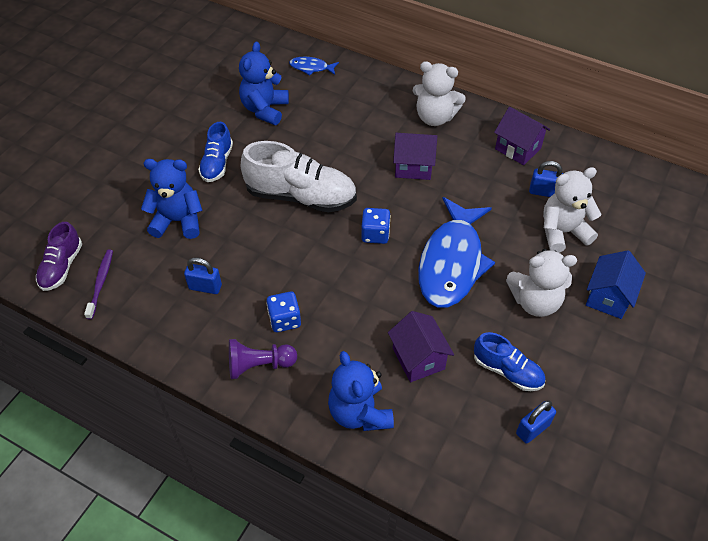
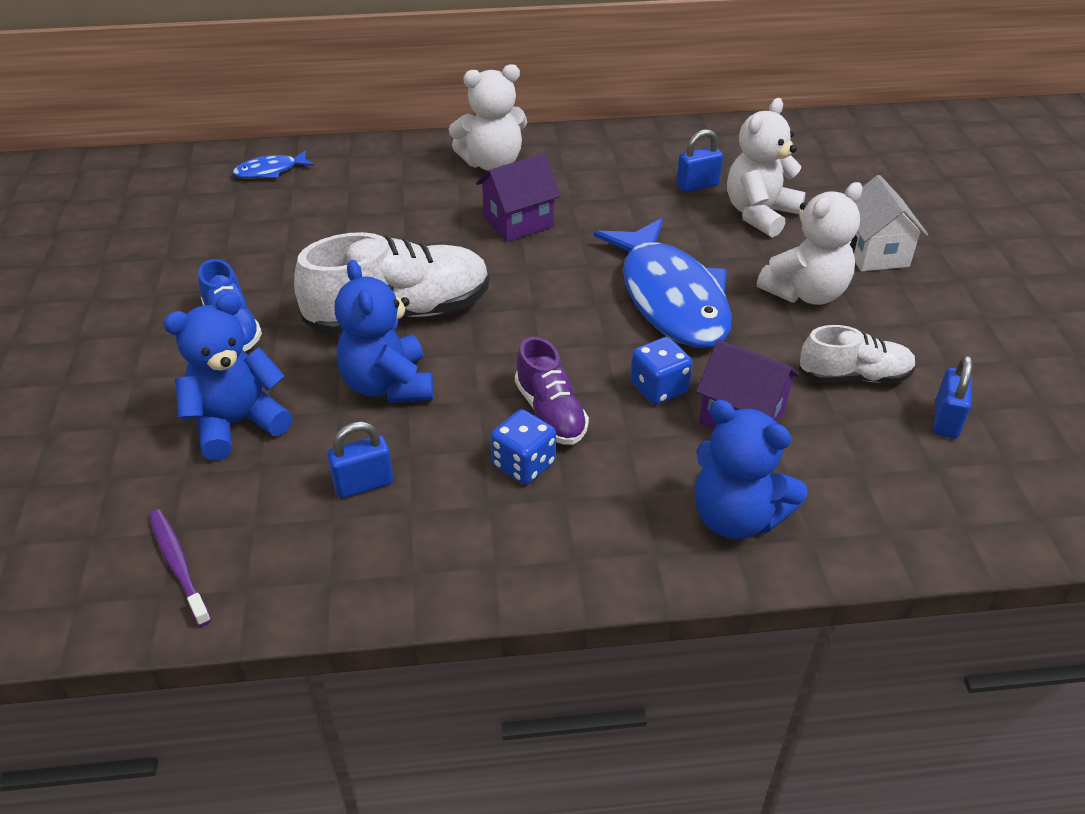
camera: 35 degrees left, 10 degrees down
(61, 267) = (82, 579): purple shoe -> purple shoe (550, 413)
(259, 365) = (543, 537): purple pawn -> none
(265, 109) = (246, 239): blue teddy bear -> blue teddy bear (388, 385)
(375, 234) = (545, 311): blue dice -> blue dice (659, 388)
(507, 371) = (854, 376): blue shoe -> white shoe
(518, 149) = (624, 156): purple house -> none
(608, 297) = (874, 253): blue house -> white house

